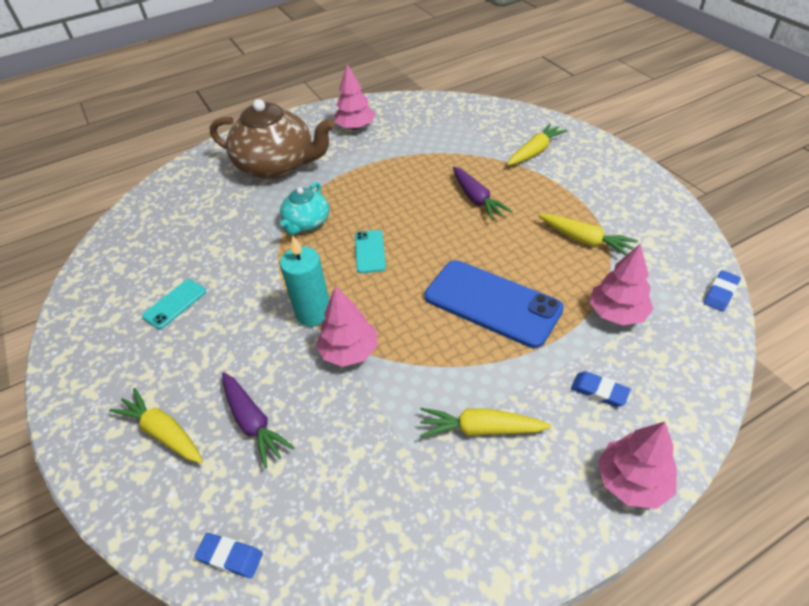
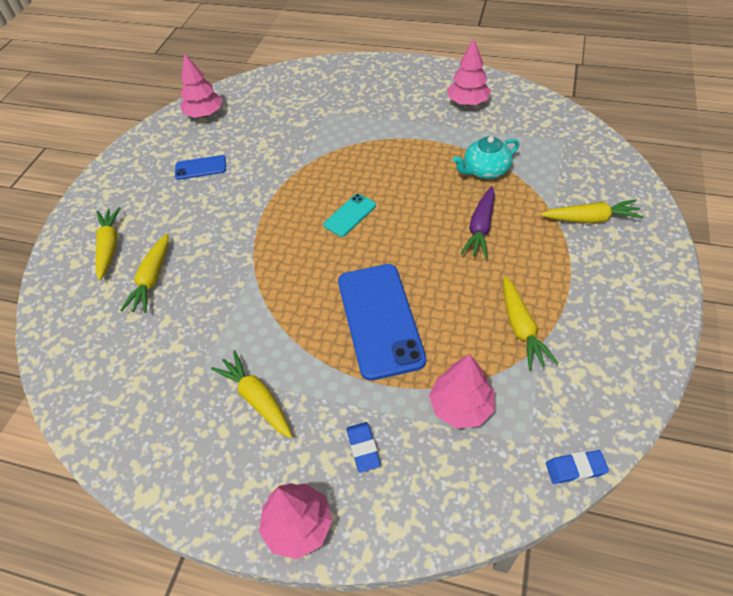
camera: 45 degrees right, 5 degrees up
(175, 304) = (201, 168): turquoise phone -> blue phone
(230, 557) = (59, 346): blue eraser -> none
(253, 422) = (152, 279): purple carrot -> yellow carrot
(277, 165) = (373, 102): brown teapot -> none
(307, 223) = (337, 163): turquoise teapot -> turquoise teapot (485, 170)
(314, 313) = (263, 234): turquoise candle -> none
(349, 351) = (251, 278): pink tree -> pink tree (204, 114)

